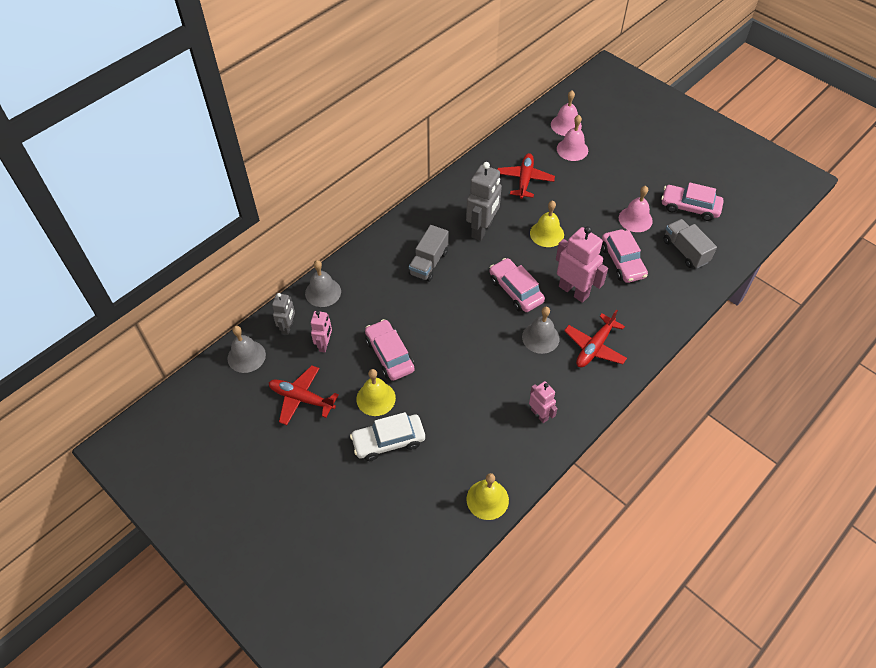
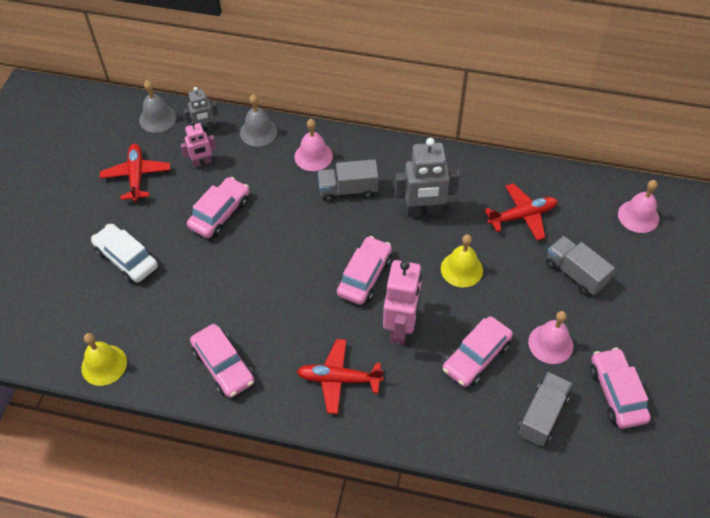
camera: 60 degrees right, 0 degrees up
(376, 398) = (166, 227): yellow bell -> none
(539, 414) = (223, 366): pink robot -> pink car
(540, 337) = (319, 324): grey bell -> none
(572, 149) = (605, 238): pink bell -> pink bell (313, 156)
(589, 179) = (575, 273): none -> grey truck

